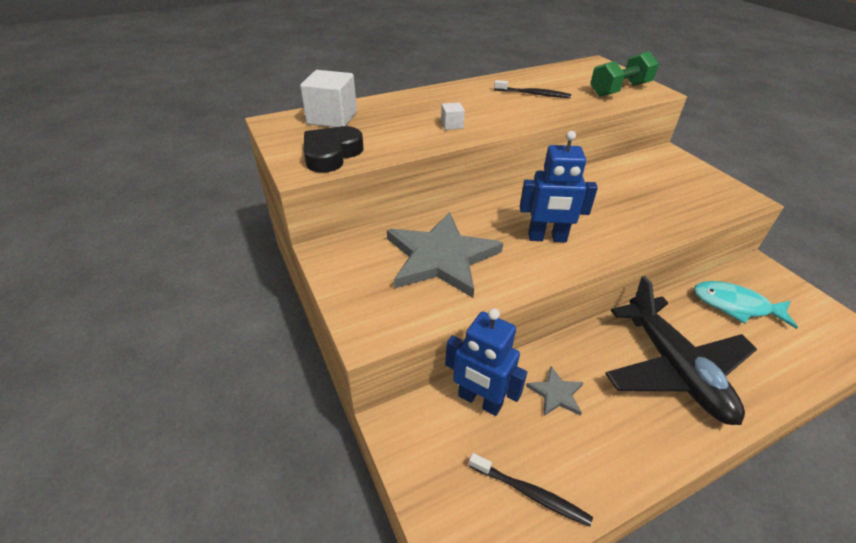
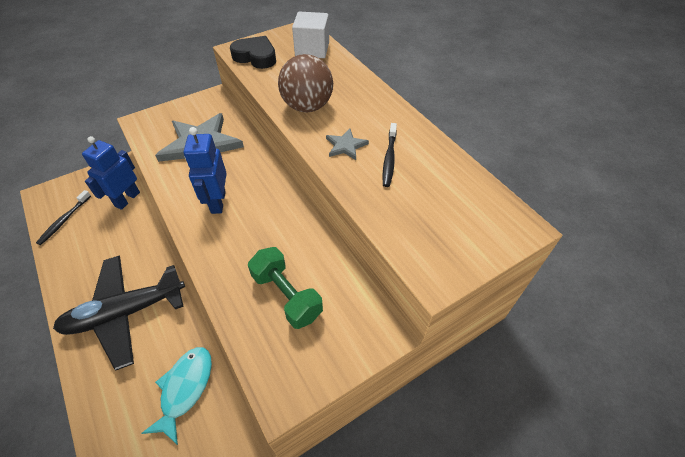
camera: 85 degrees right, 10 degrees up
(452, 125) = (307, 106): white cube -> brown ball
(556, 393) = (122, 237): grey star -> grey star (345, 146)
(619, 90) = (426, 237): green dumbbell -> green dumbbell (286, 295)

